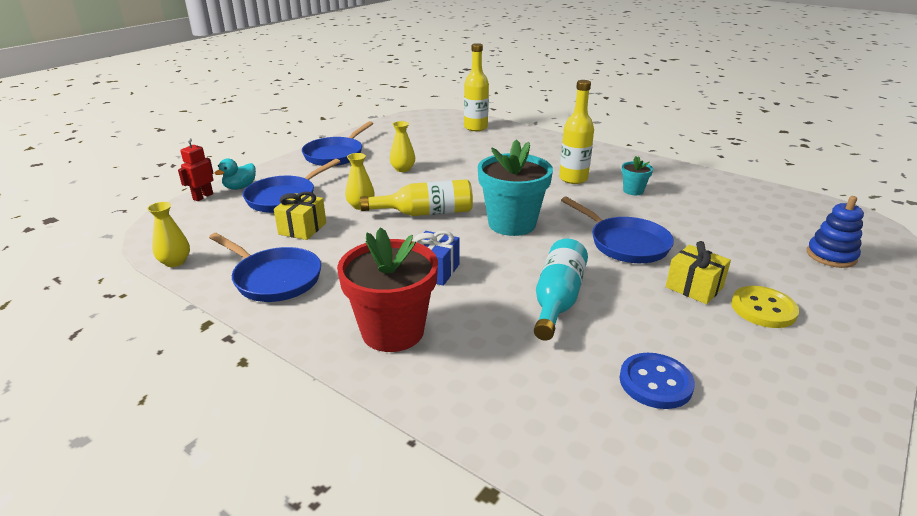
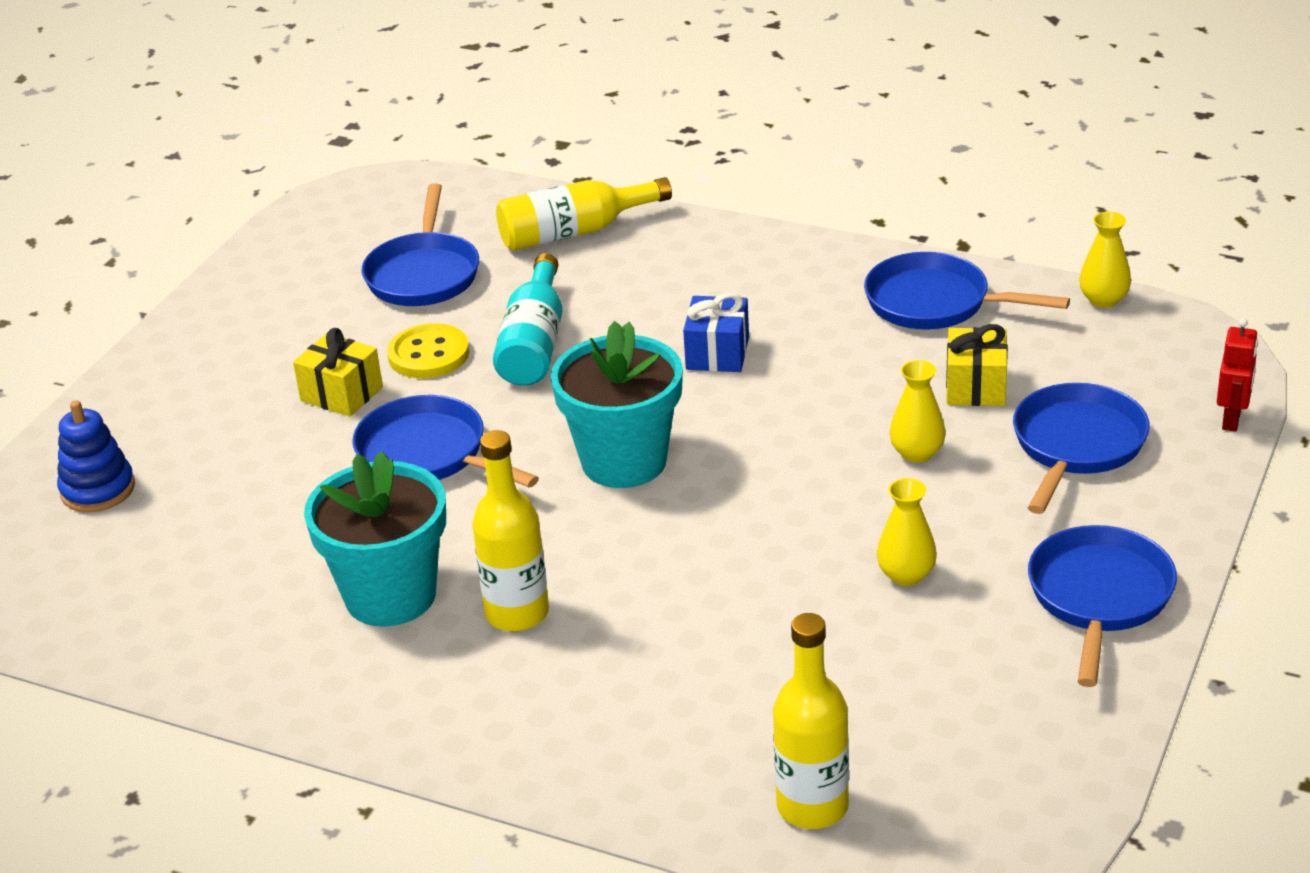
camera: 170 degrees right, 5 degrees up
(240, 187) = (1193, 455): turquoise duck -> none
(392, 331) = (730, 271): red flower pot -> none
(425, 213) = (788, 458): yellow bottle -> yellow bottle (574, 232)
(633, 191) = (390, 596): turquoise flower pot -> turquoise flower pot, size x2.15
(655, 382) = (423, 274): blue button -> blue pan
(763, 309) = (259, 379): yellow button -> yellow button (428, 354)

